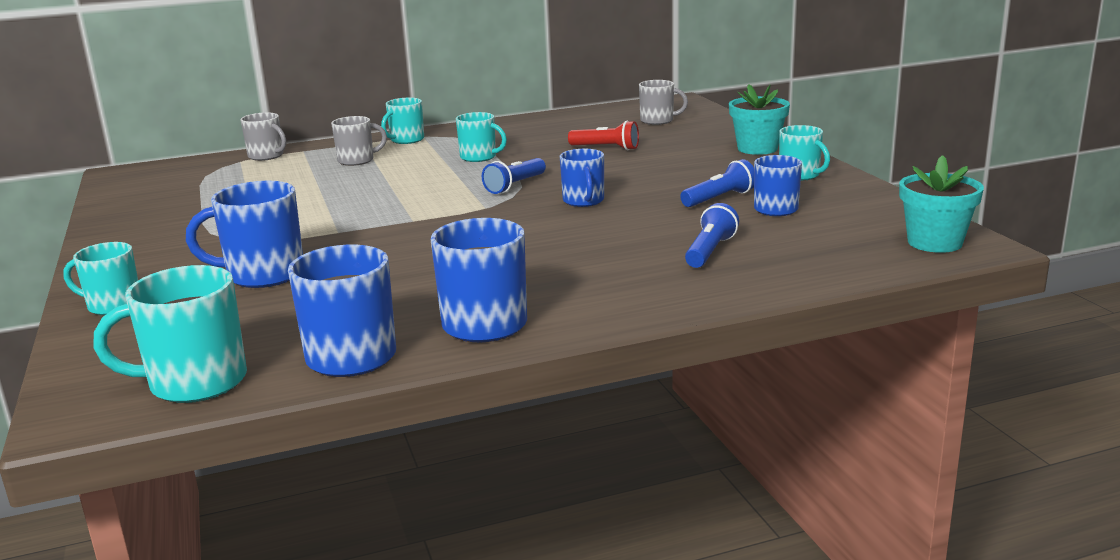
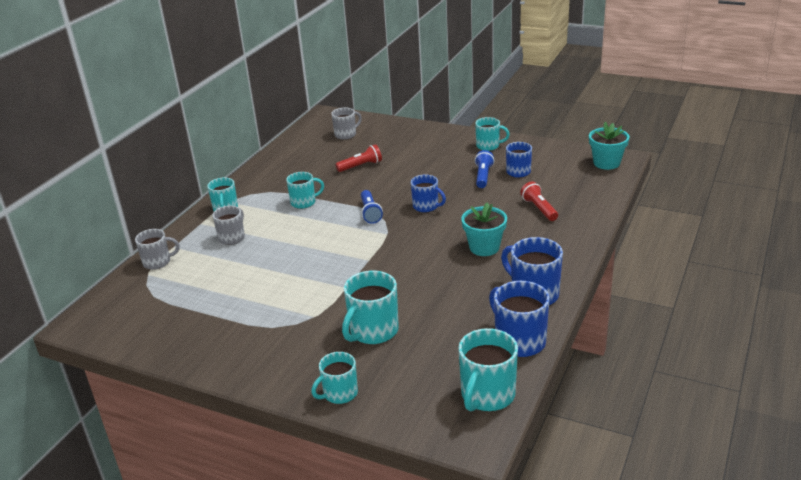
camera: 45 degrees left, 10 degrees up
(263, 275) = (373, 331): blue mug -> turquoise mug
(710, 251) = (539, 209): blue flashlight -> red flashlight
(757, 149) = (436, 136): turquoise flower pot -> turquoise flower pot (484, 247)

